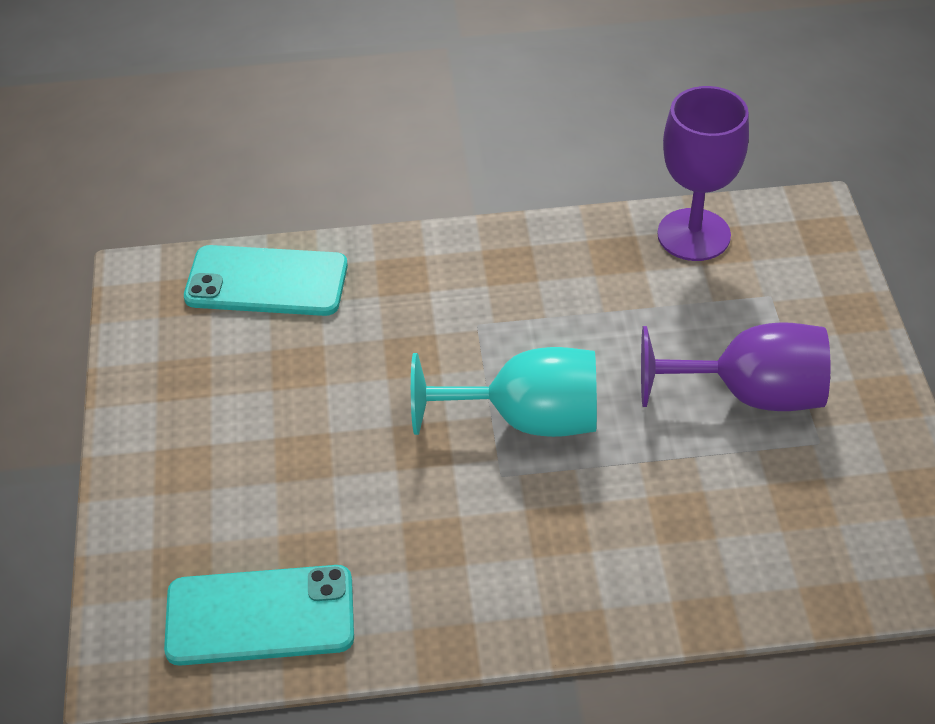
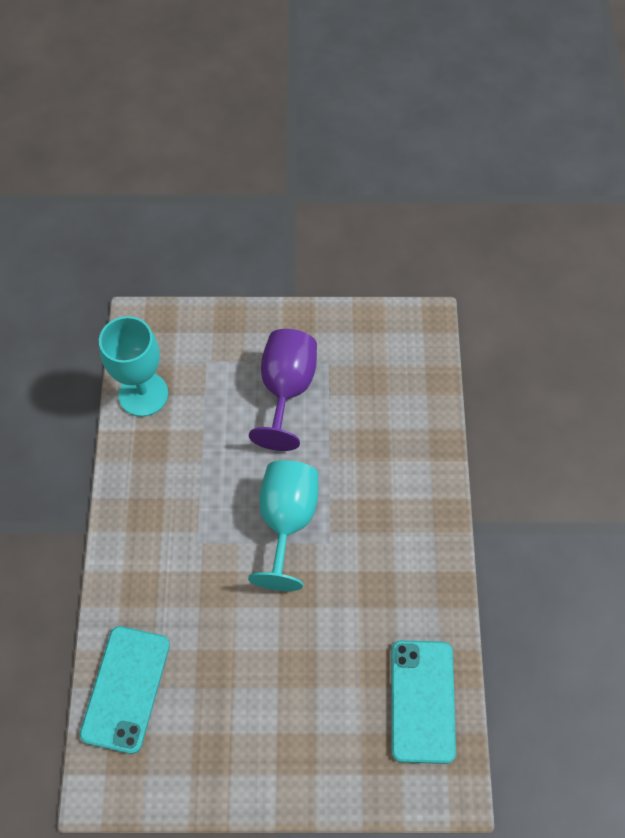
camera: 85 degrees left, 15 degrees up
(693, 235) = (143, 394): purple goblet -> turquoise goblet

